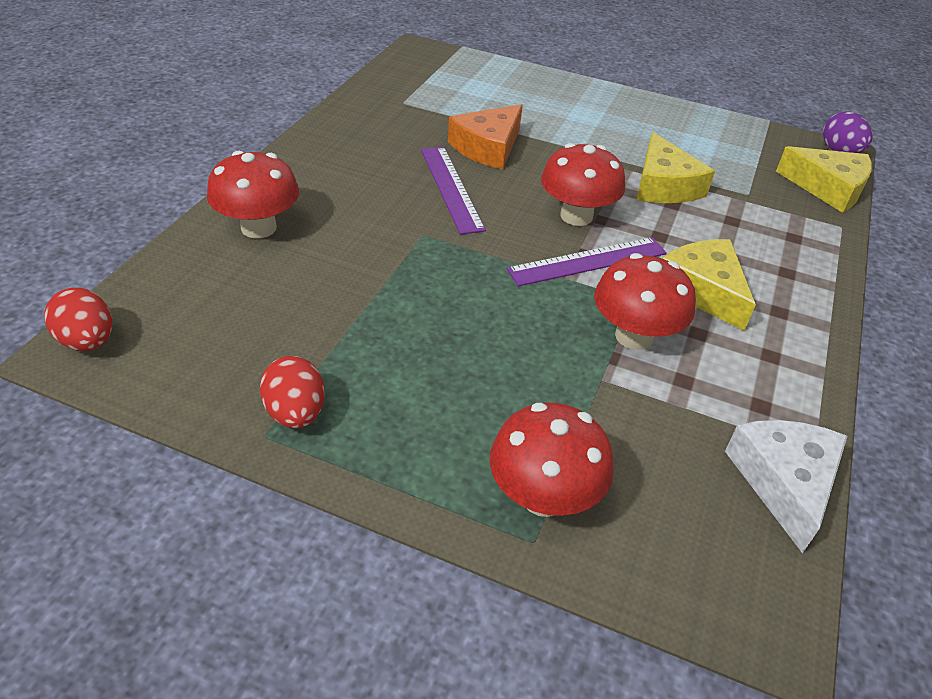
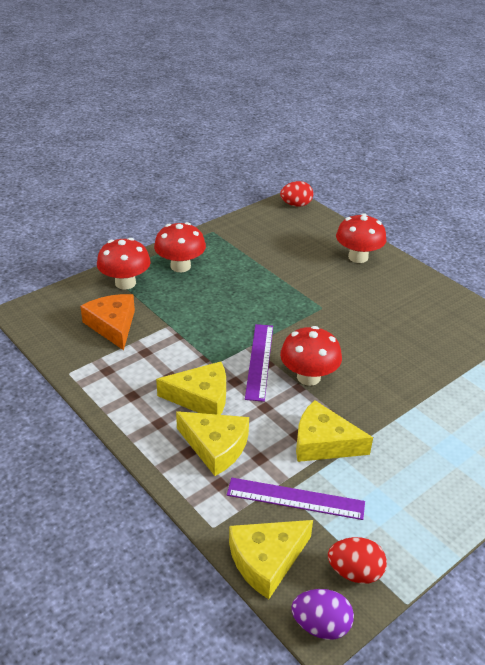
camera: 120 degrees right, 5 degrees down
(295, 413) = (218, 240): red egg -> red egg (355, 572)
(451, 188) = (367, 334): purple ruler -> purple ruler (295, 498)
(488, 147) = (415, 369): orange cheese -> orange cheese (113, 325)
(634, 336) = (187, 350): red mushroom -> red mushroom (180, 266)
(756, 254) = (216, 447): none -> yellow cheese
(784, 482) = (65, 351): white cheese -> none

